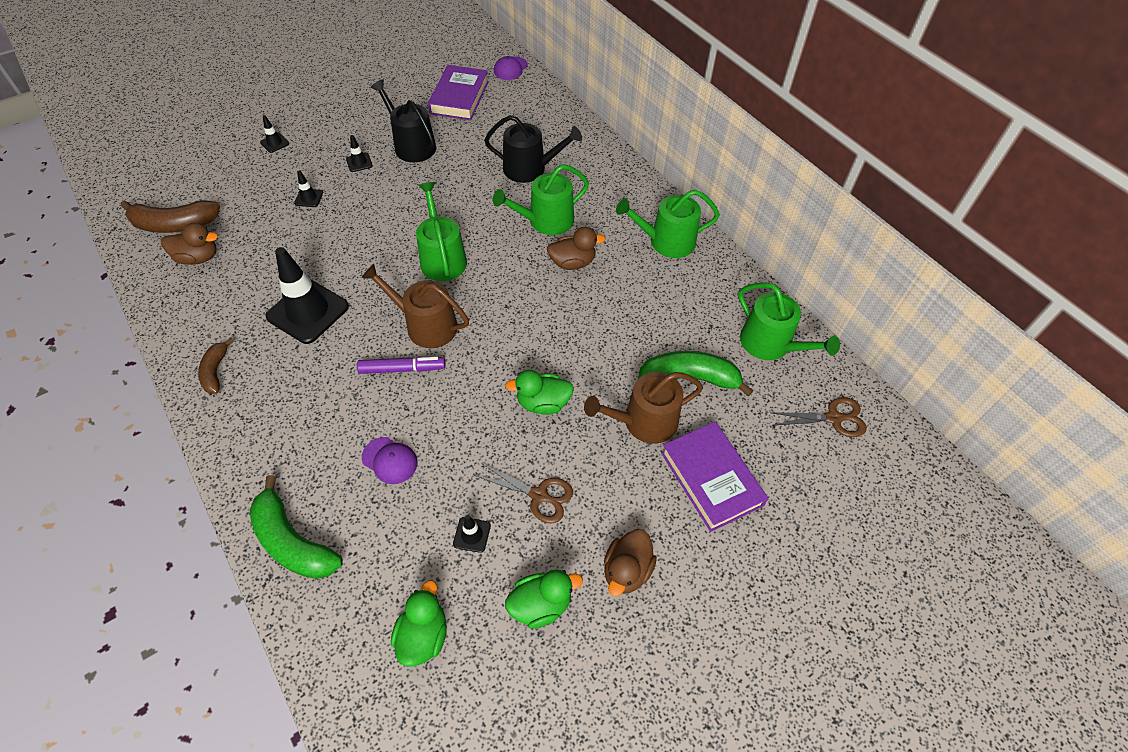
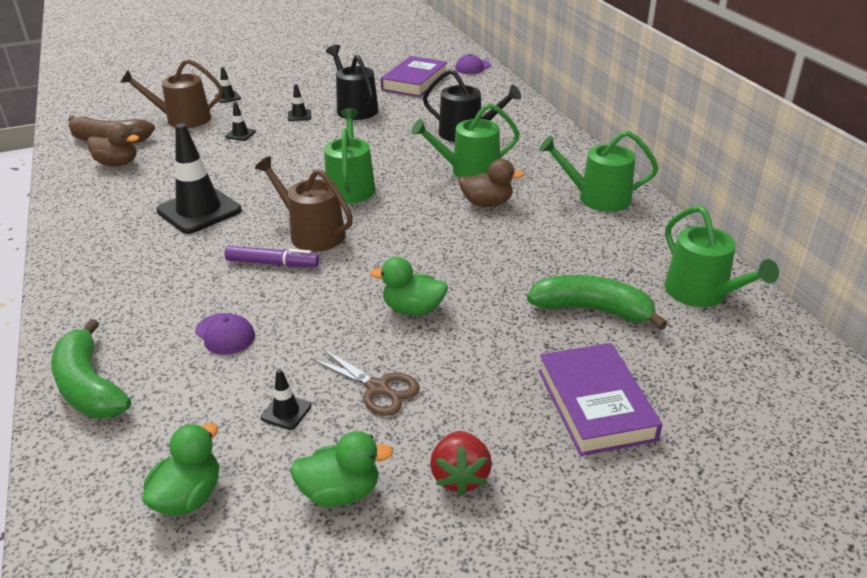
camera: 15 degrees right, 20 degrees down
(216, 371) = (88, 243): brown banana -> none
(626, 570) = (460, 476): brown duck -> red strawberry
(643, 422) = (526, 341): brown watering can -> brown watering can (182, 119)
(834, 418) = (771, 370): brown scissors -> none

